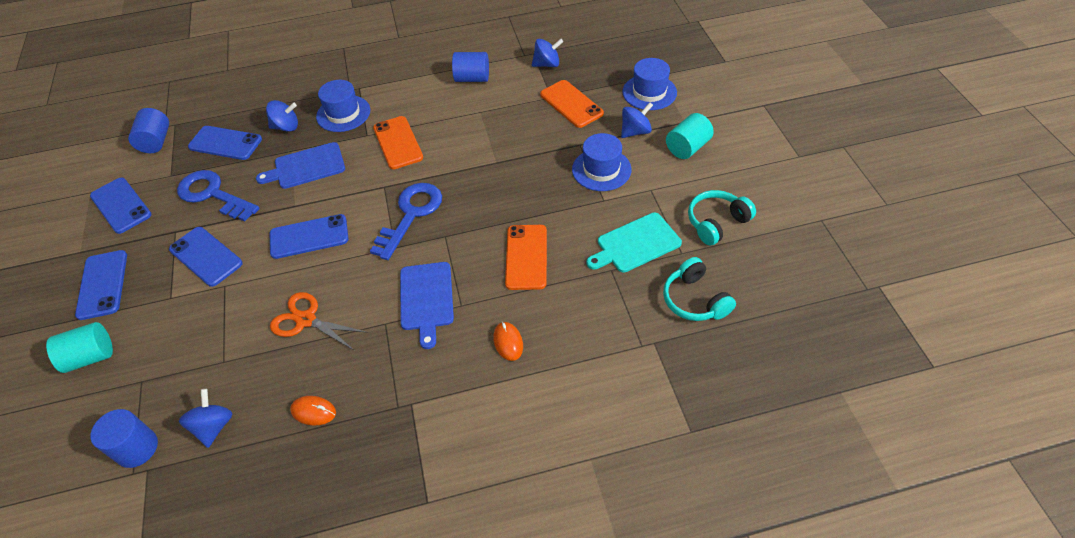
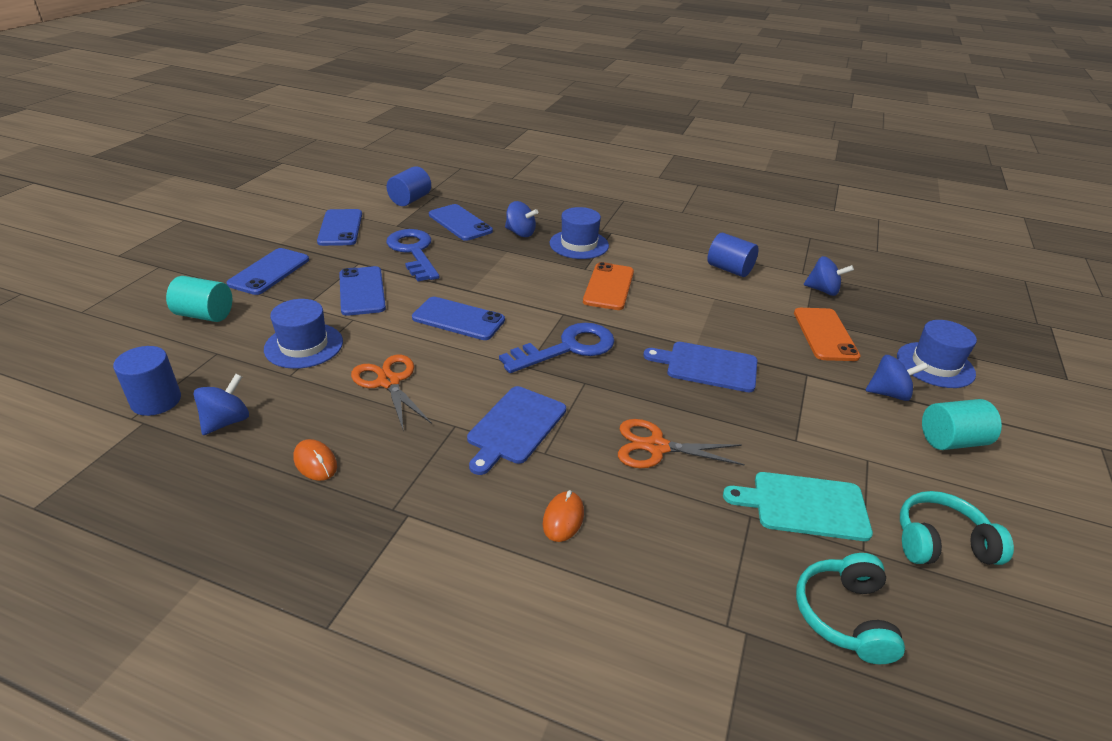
camera: 30 degrees right, 15 degrees down
(306, 167) = (508, 267): blue cutting board -> blue cutting board (707, 366)
(526, 257) = (656, 447): orange phone -> orange scissors
(601, 169) = (816, 409): blue hat -> blue hat (304, 345)

